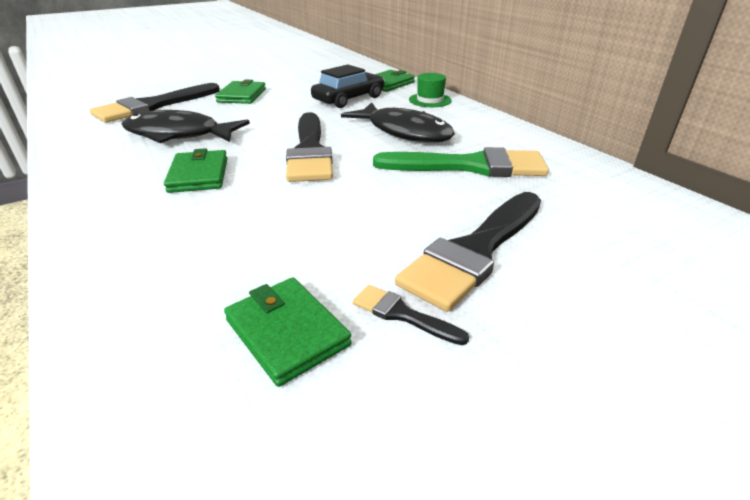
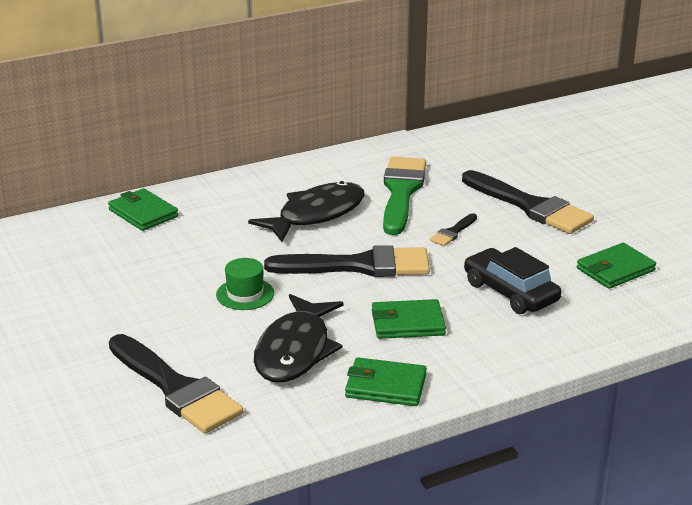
camera: 85 degrees left, 5 degrees down
(242, 95) = (153, 319): green wallet -> green wallet (386, 386)
(349, 99) = (197, 242): black car -> black car (510, 292)
(402, 314) = (595, 235): black brush -> black brush (453, 232)
(430, 100) = (220, 193): green hat -> green hat (245, 294)

